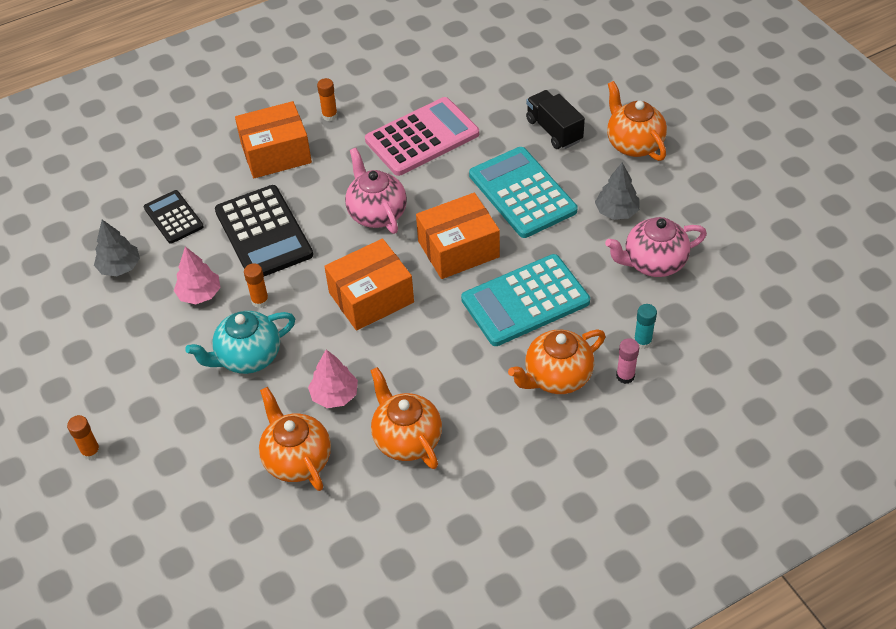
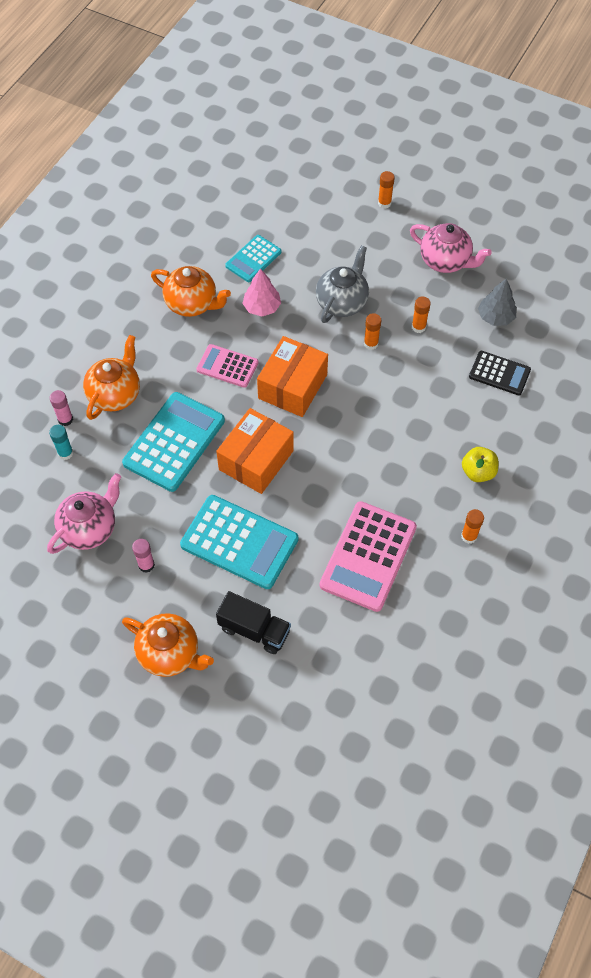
camera: 145 degrees right, 10 degrees up
(199, 294) = (418, 327): pink tree -> orange glue stick
(248, 357) = (342, 302): turquoise teapot -> grey teapot
(264, 233) = (418, 396): black calculator -> none
(276, 153) = (478, 472): orange box -> yellow apple
(297, 459) = (253, 259): orange teapot -> turquoise calculator
(376, 213) = (346, 458): pink teapot -> pink teapot (445, 261)
(420, 349) = (227, 366): none -> pink calculator
(616, 212) = (146, 565): grey tree -> pink glue stick

